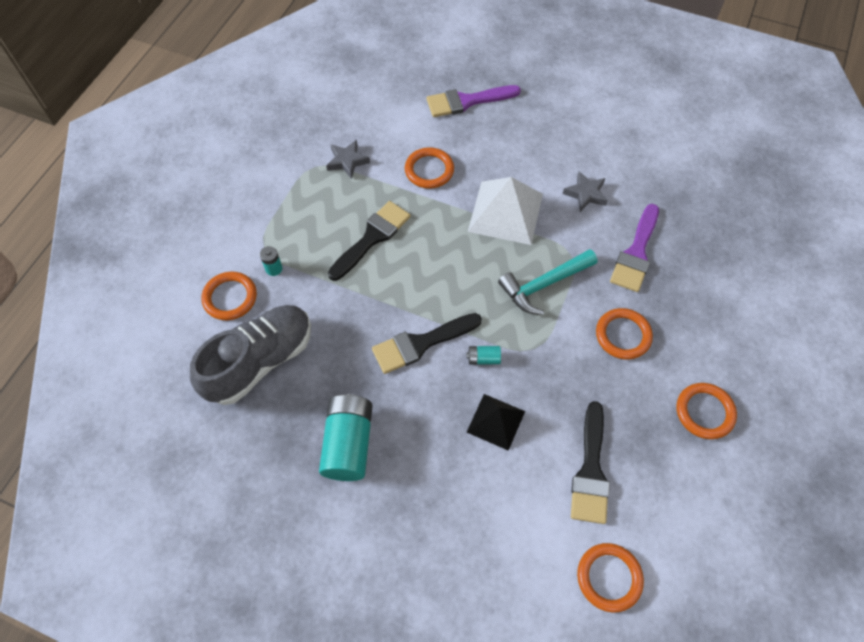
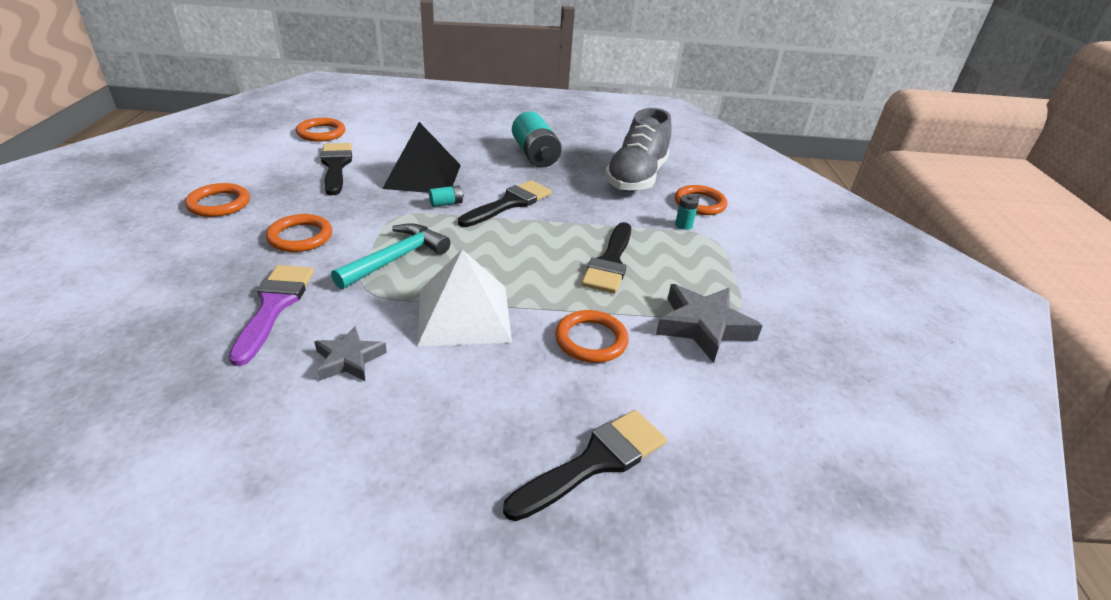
camera: 155 degrees right, 25 degrees down
(347, 161) = (703, 327): grey star -> grey star, size x1.62
(467, 101) = (595, 462): purple brush -> black brush
(495, 421) = (423, 176): black pyramid -> black pyramid, size x1.65

